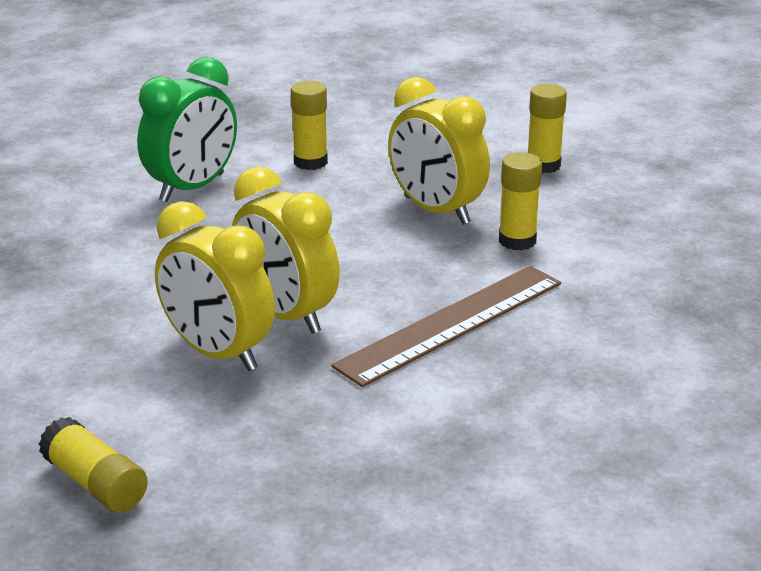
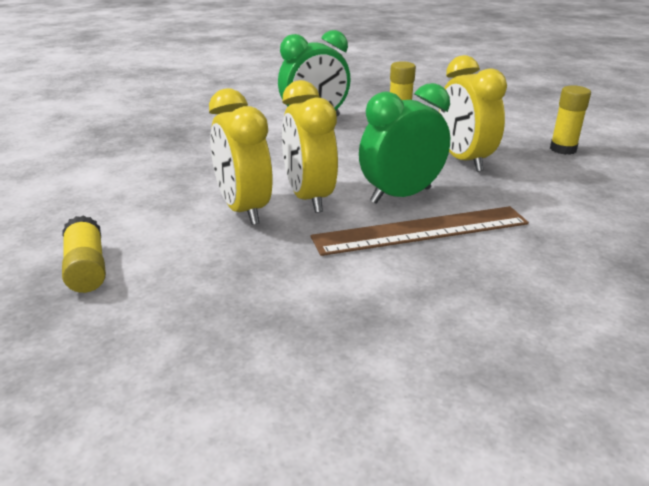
camera: 25 degrees right, 0 degrees up
(395, 282) = (400, 195): none -> green clock
(517, 241) = (511, 189): yellow glue stick -> none

